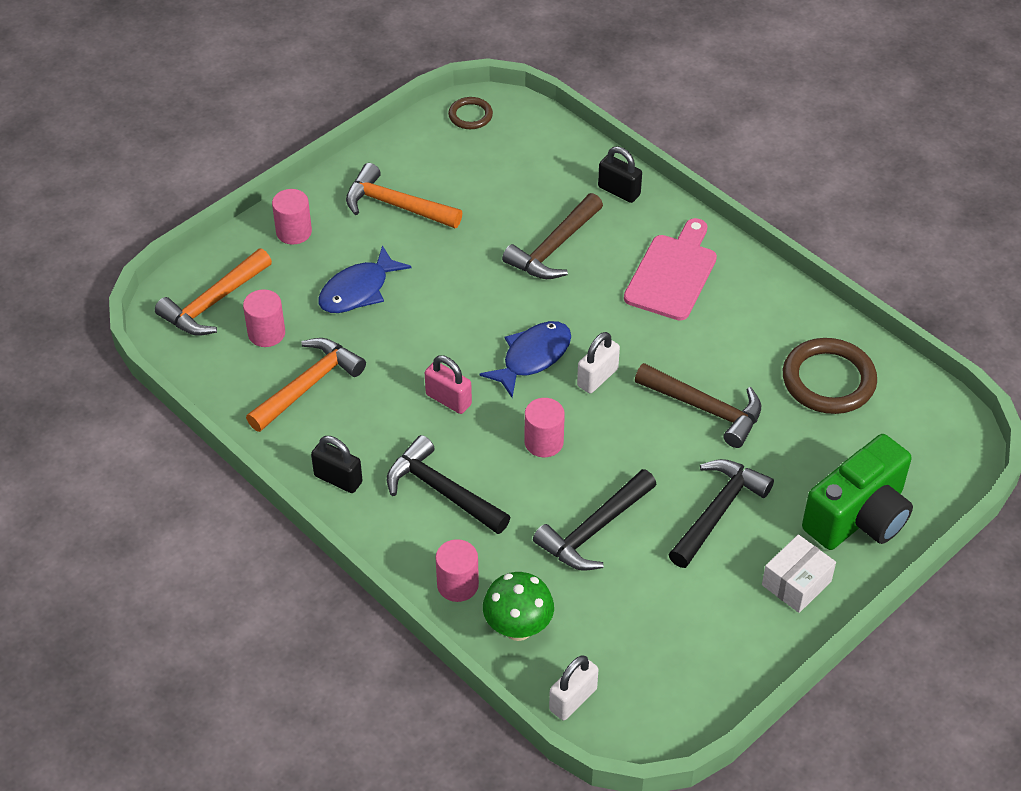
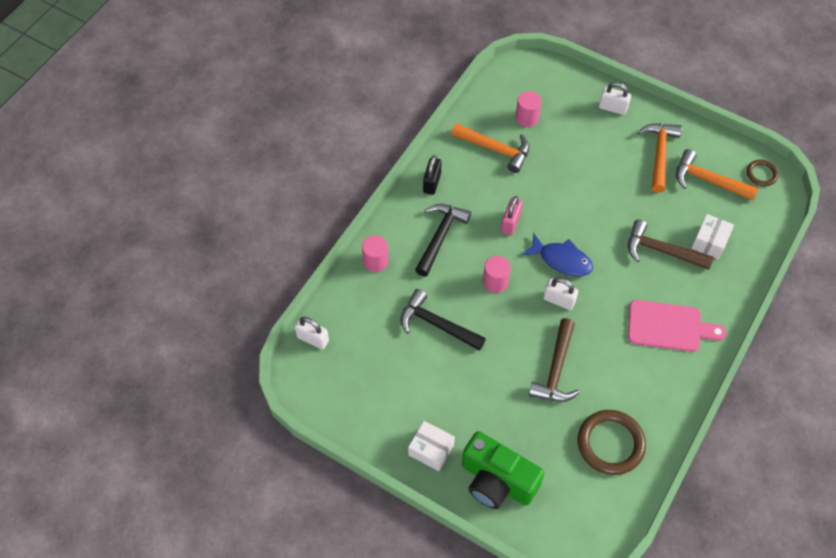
camera: 75 degrees right, 10 degrees up
(213, 302) = (540, 86): orange hammer -> orange hammer (708, 180)
(294, 232) = (612, 108): pink cylinder -> white padlock
(358, 290) = (579, 153): blue fish -> none
(518, 628) = (354, 299): green mushroom -> none
(557, 196) = (710, 242): none -> white box
(619, 191) = (732, 278): black padlock -> none
(718, 512) = (473, 392): black hammer -> none

